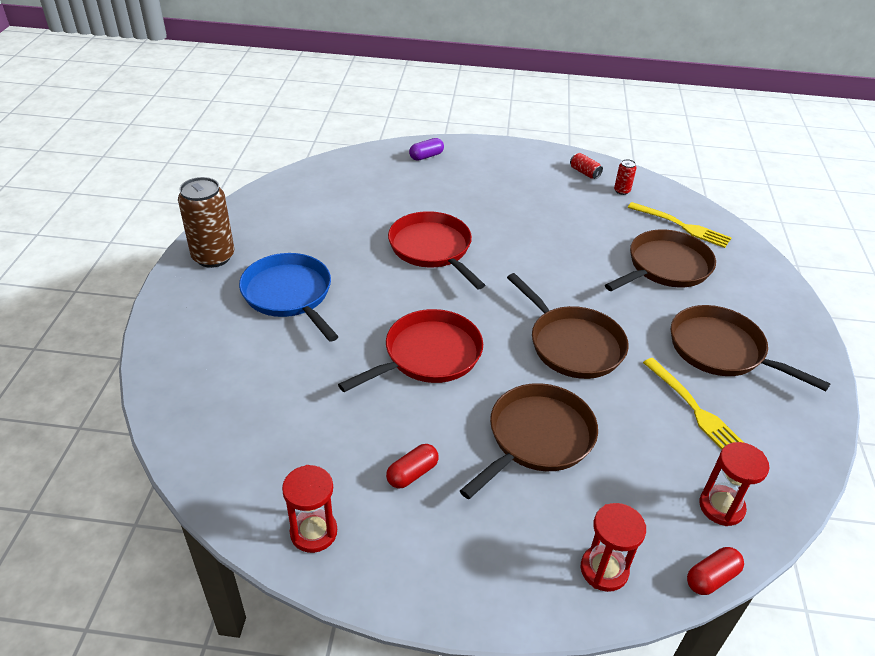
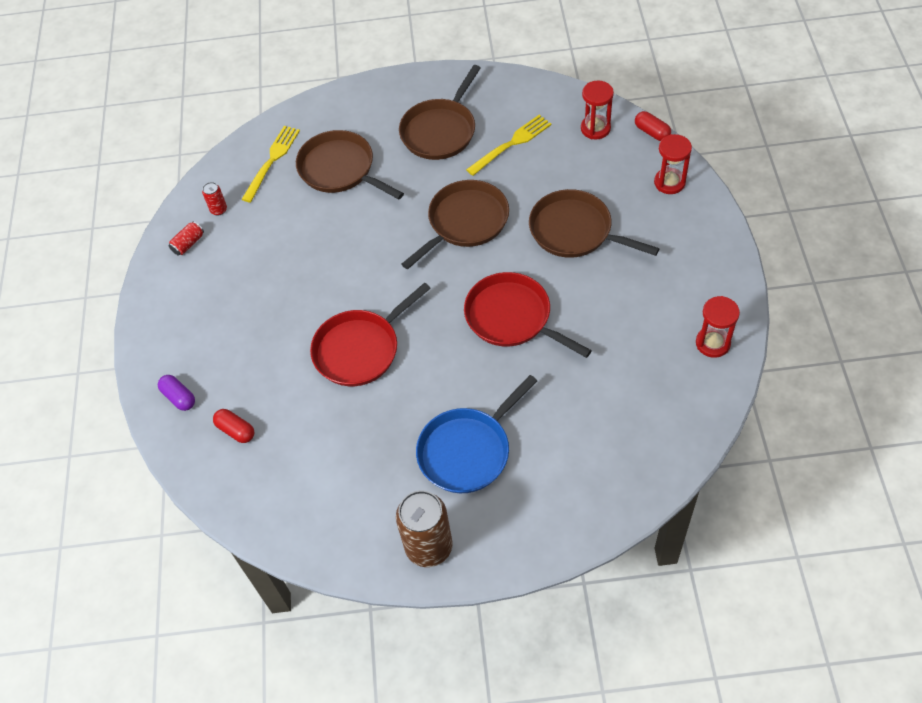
camera: 95 degrees left, 15 degrees up
(412, 473) = (638, 298): red capsule -> red capsule (236, 430)

